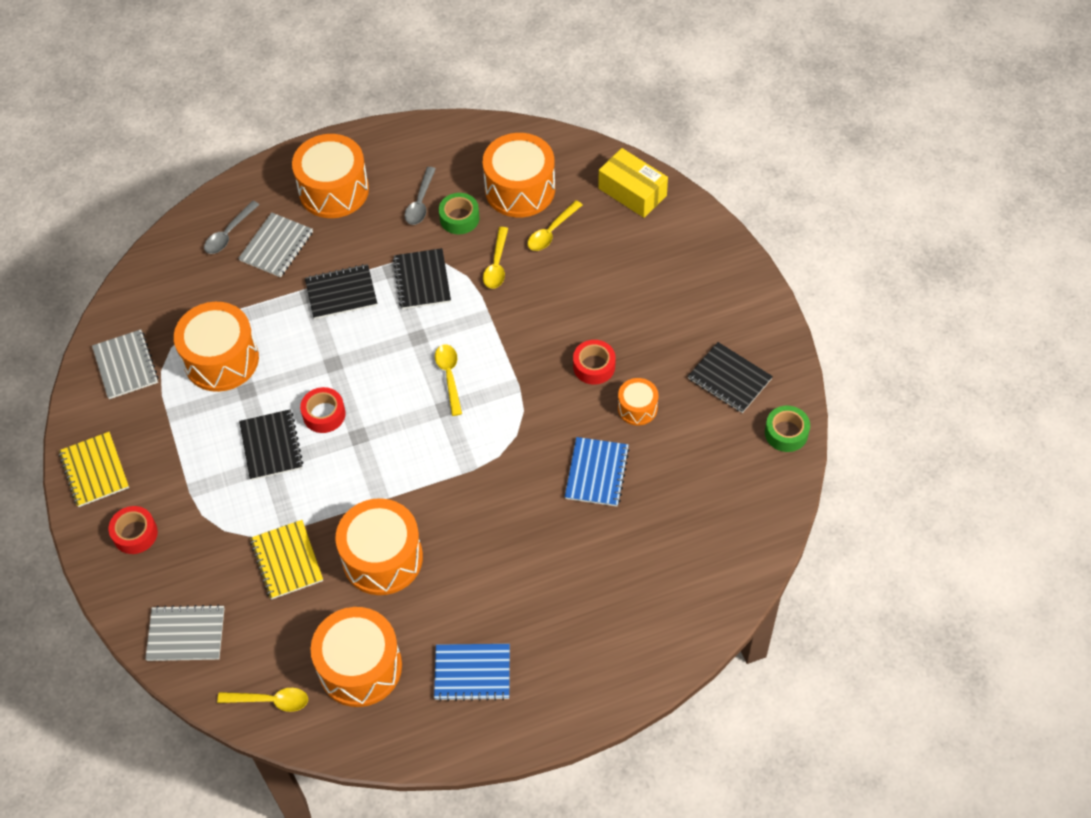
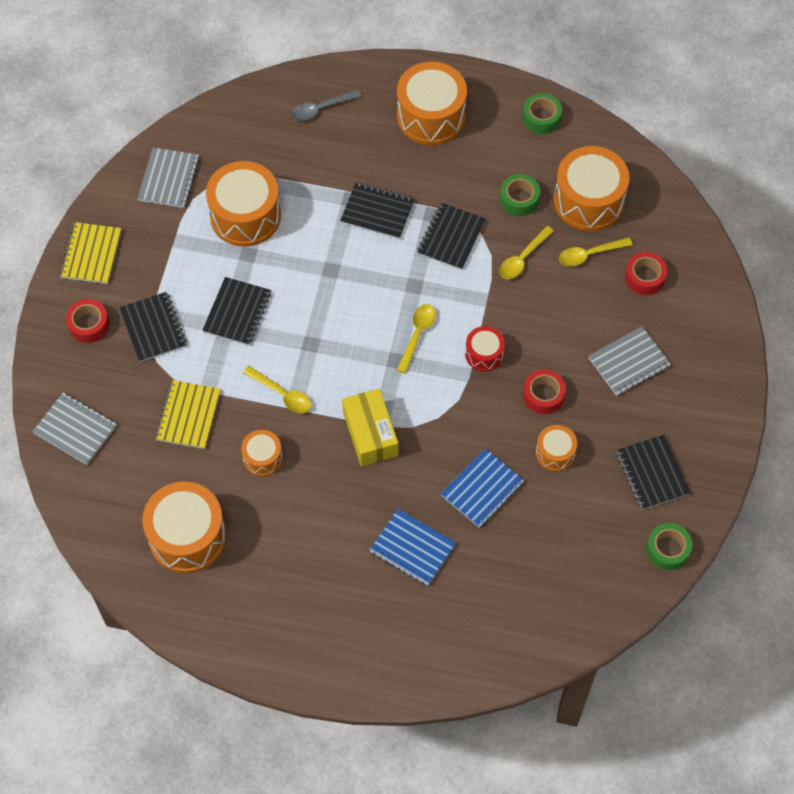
camera: 30 degrees right, 5 degrees up
(200, 503) = (153, 328): none -> black notebook
(270, 701) = (103, 521): yellow spoon -> yellow spoon (282, 394)
(276, 246) = (352, 141): grey notebook -> grey notebook (629, 362)
(324, 414) = (295, 309): red tape -> red tape (644, 277)
(382, 558) = (262, 458): orange drum -> orange drum, size x0.52
(420, 202) = (495, 167): grey spoon -> none
(432, 143) = (541, 118): none -> green tape
(472, 673) = (270, 595): blue notebook -> blue notebook (412, 548)
(519, 361) = (484, 354): none -> red drum
(632, 192) = (685, 257): yellow box -> yellow box (370, 434)

